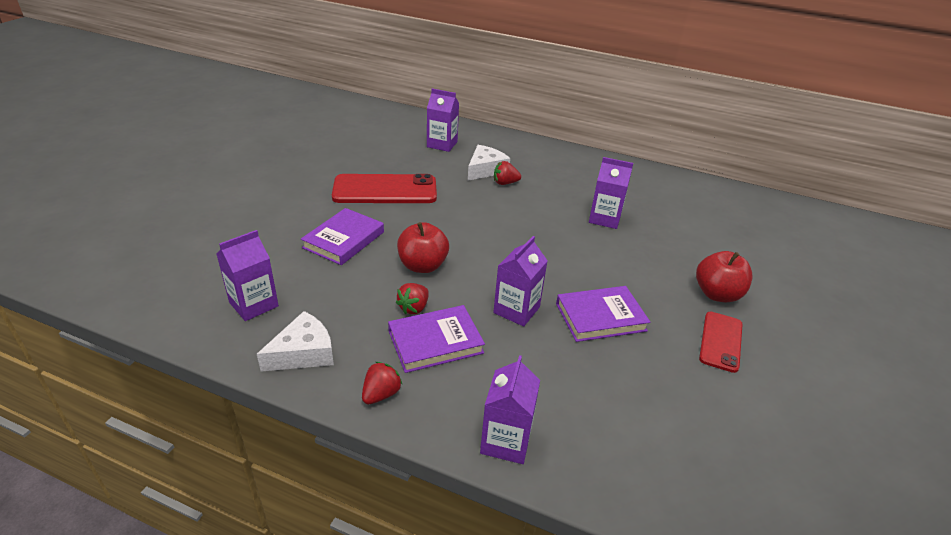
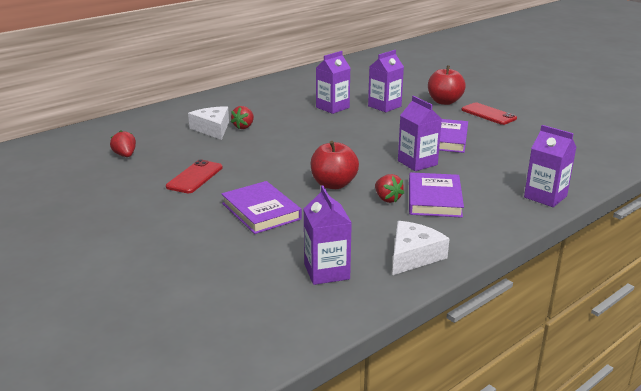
camera: 60 degrees left, 10 degrees down
(303, 353) = (413, 256): white cheese -> white cheese turned 45 degrees clockwise
(381, 394) = (480, 231): red strawberry -> red strawberry (125, 155)
(385, 190) = (195, 177): red phone -> red phone, size x0.58
(442, 144) = (142, 136): purple carton -> purple carton (384, 106)

